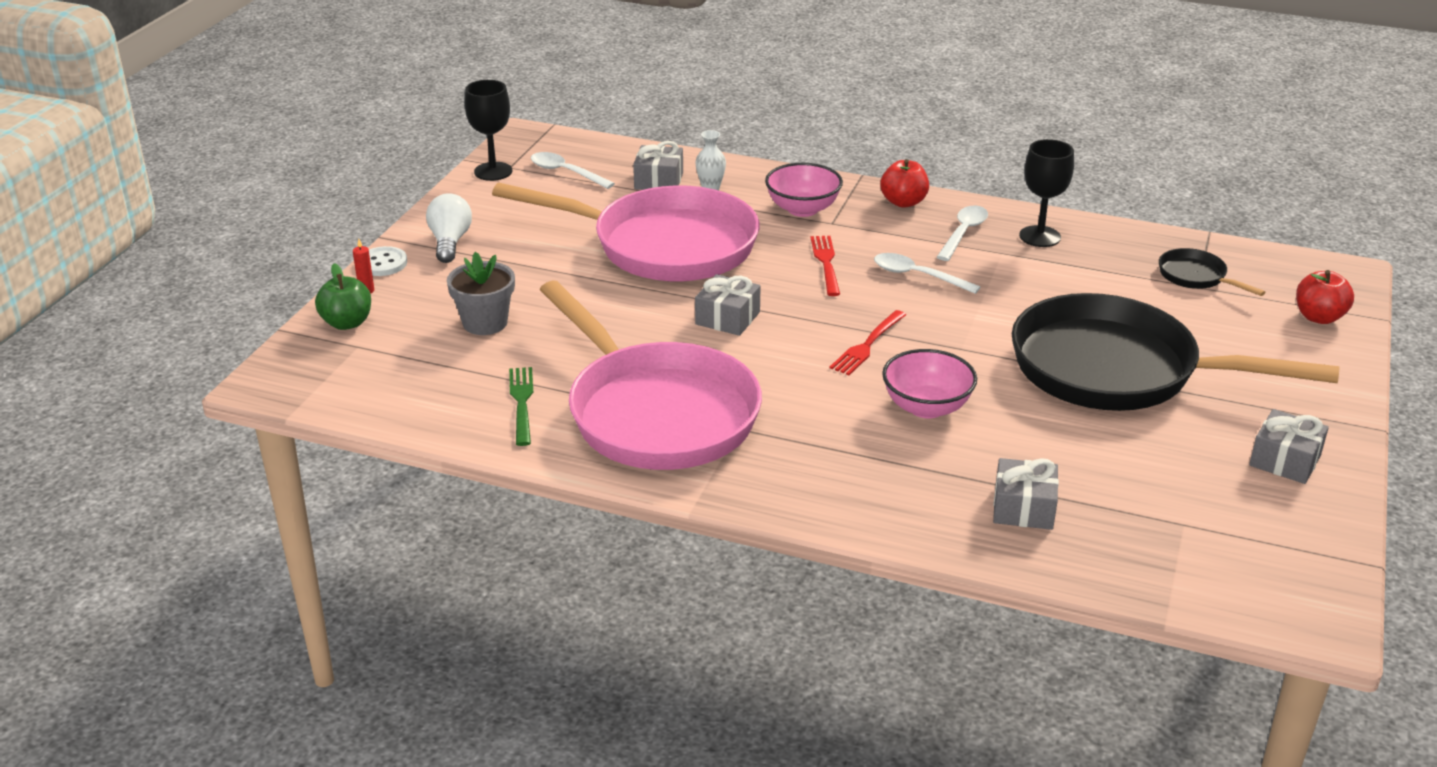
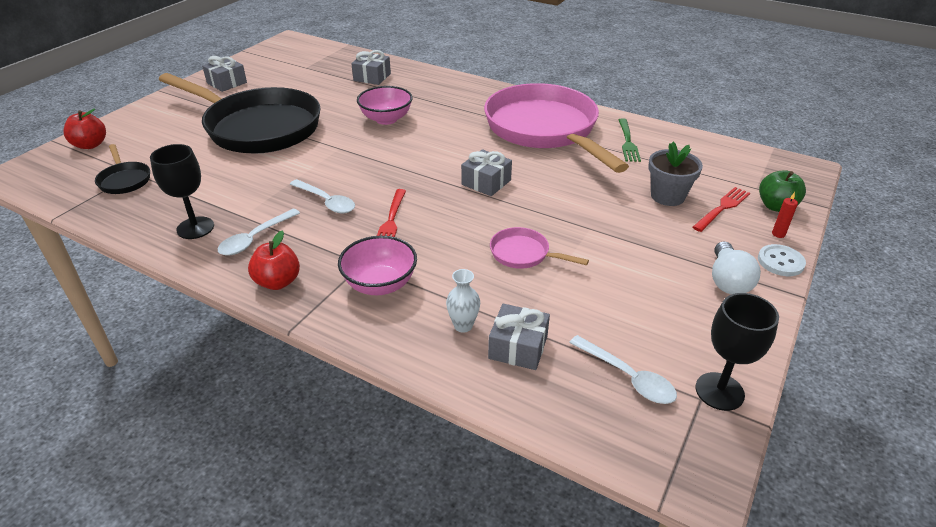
camera: 170 degrees left, 5 degrees up
(664, 245) = (523, 254): pink pan -> pink pan, size x0.40
(867, 345) = (398, 155): red fork -> red fork (722, 208)

